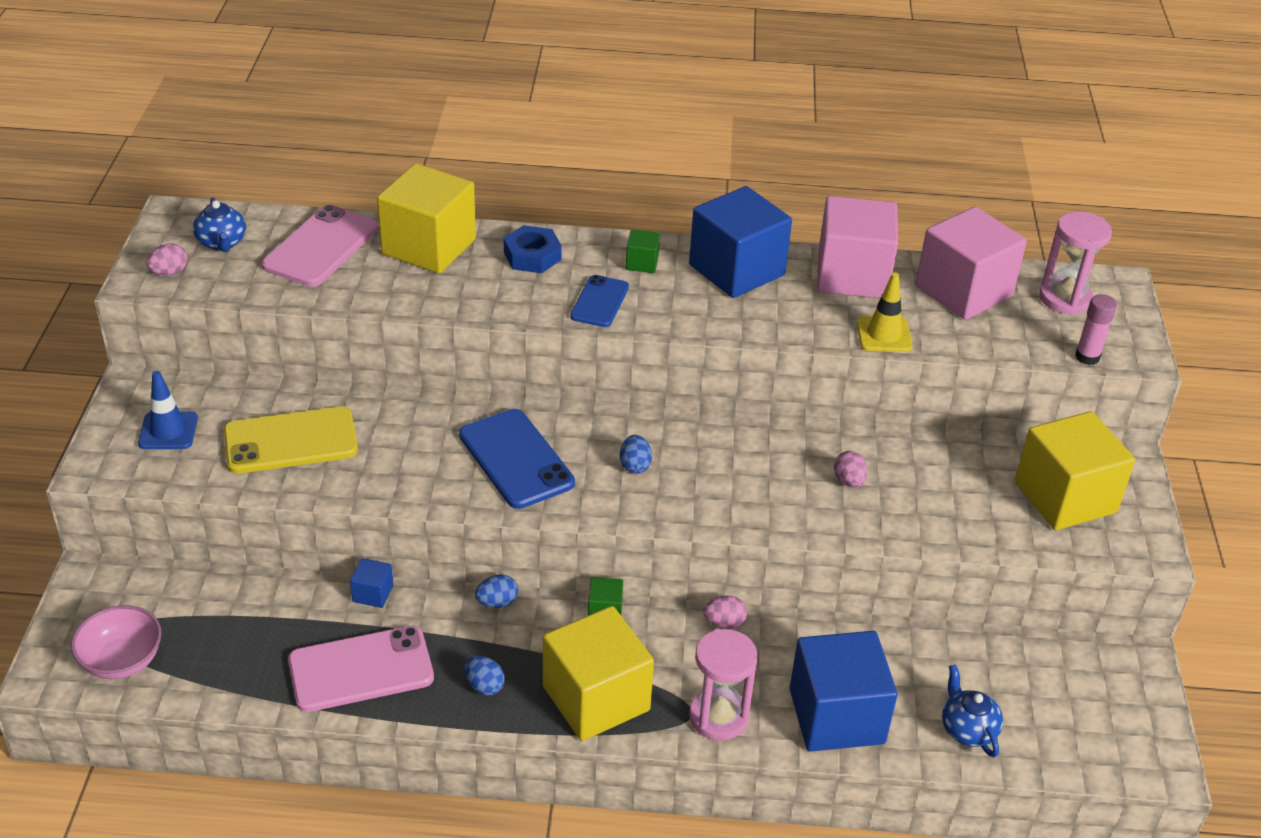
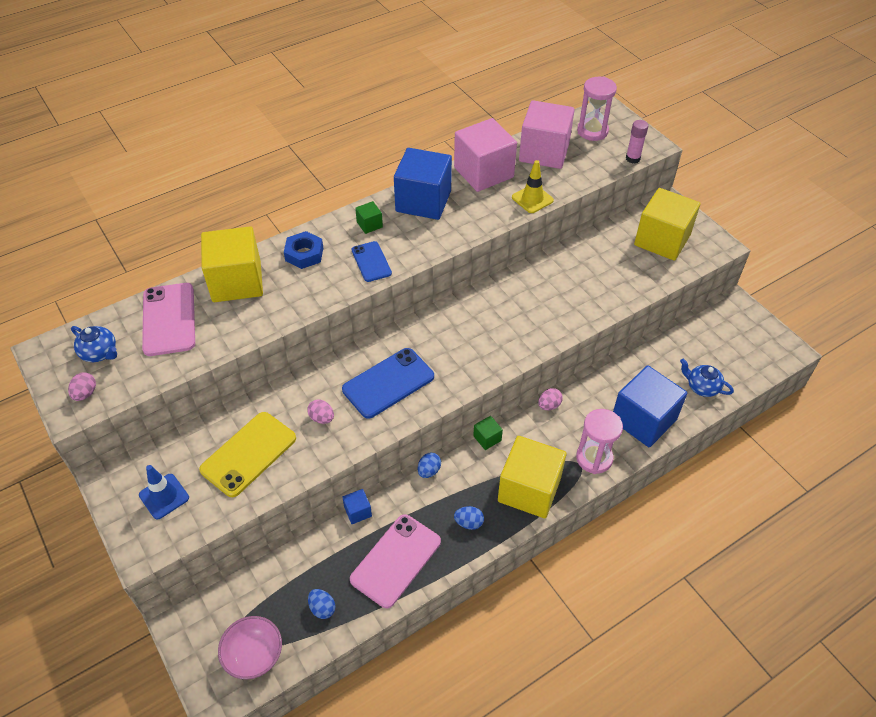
camera: 35 degrees left, 10 degrees up
(516, 459) = (388, 383): blue phone -> blue phone turned 60 degrees counterclockwise
(635, 466) = (453, 347): blue egg -> blue egg (322, 608)
(849, 481) = (563, 291): pink egg -> pink egg (322, 418)

